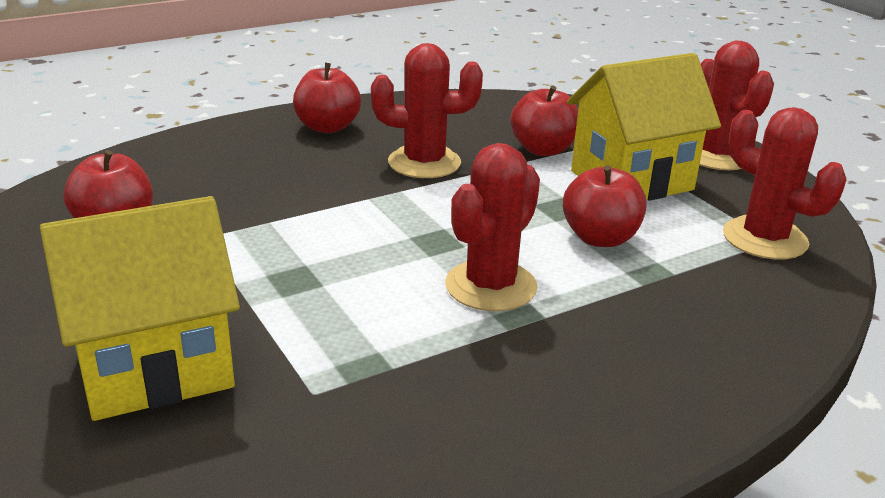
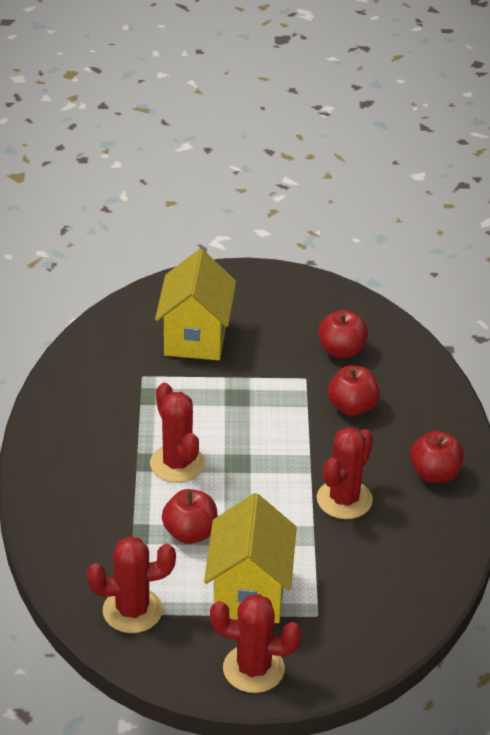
camera: 120 degrees right, 10 degrees up
(543, 150) = (327, 571): red apple -> red apple (352, 407)

